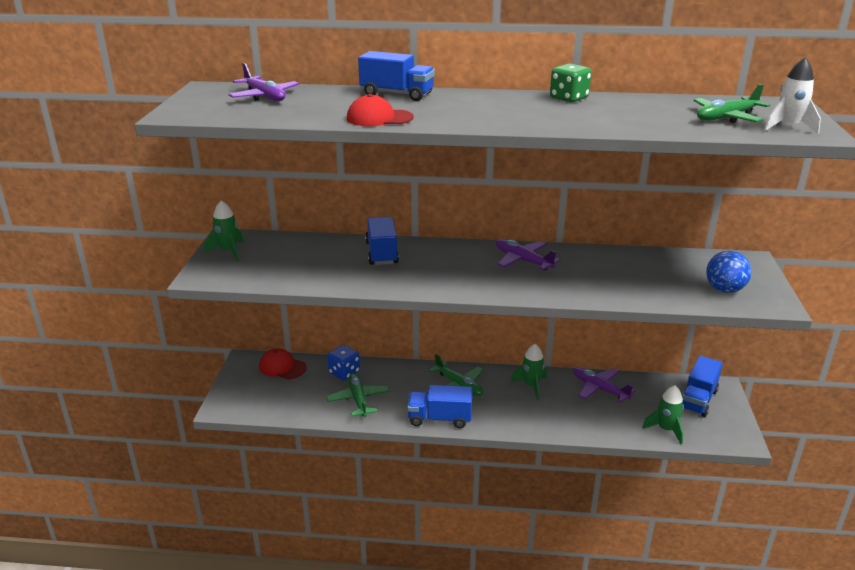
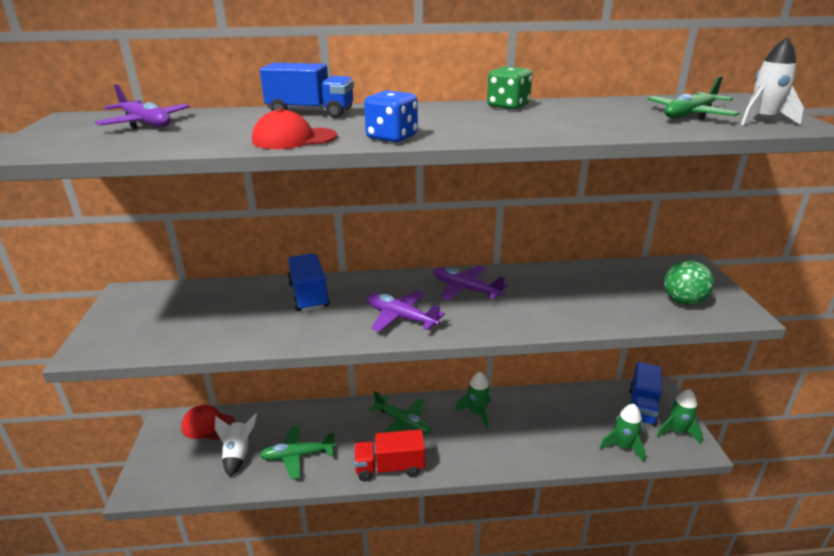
camera: 10 degrees left, 0 degrees up
(228, 251) = (125, 311): green rocket -> green rocket (677, 431)
(307, 392) = (238, 454): none -> white rocket
(344, 372) = (278, 423): blue dice -> blue dice (392, 137)
(358, 400) = (297, 455): green plane -> green plane turned 75 degrees counterclockwise
(440, 419) = (390, 467): blue truck -> red truck
(599, 389) = (545, 407): purple plane -> purple plane (401, 317)
(724, 290) = (683, 301): blue ball -> green ball

